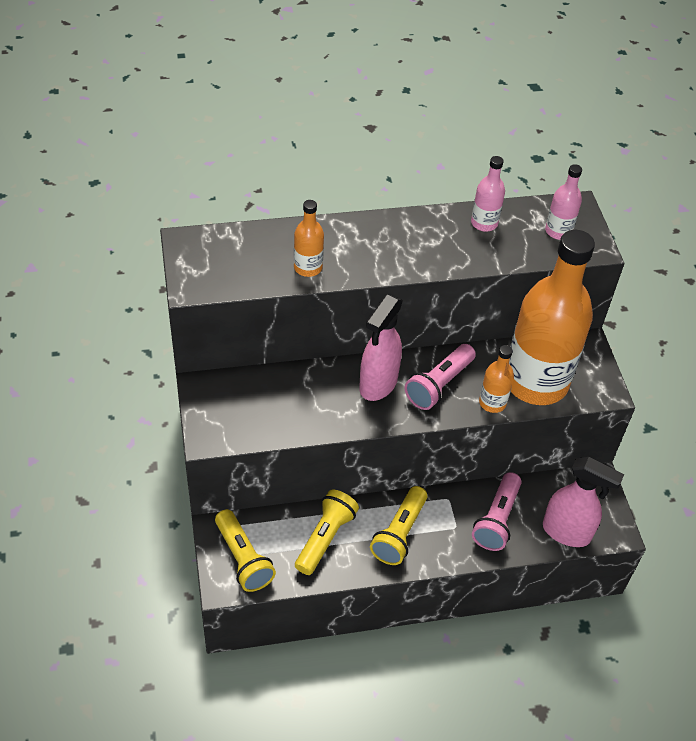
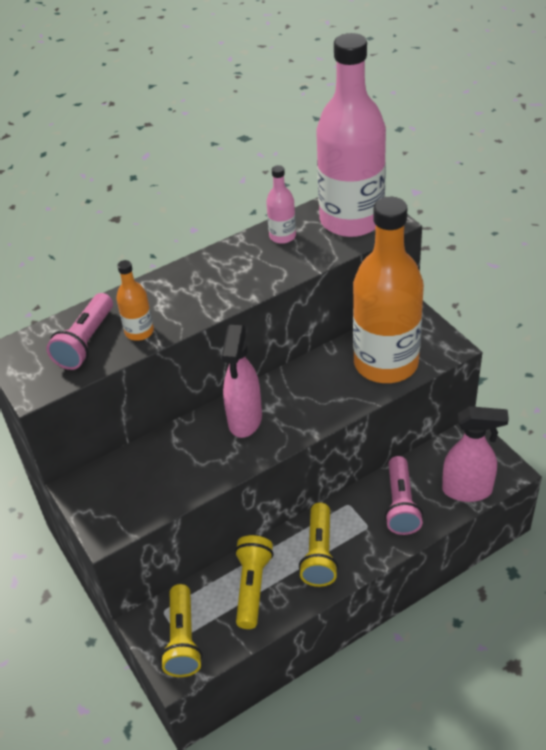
camera: 15 degrees left, 5 degrees down
(243, 558) = (183, 640): yellow flashlight -> yellow flashlight turned 45 degrees clockwise
(439, 385) = (301, 399): pink flashlight -> pink flashlight (86, 342)
(492, 403) = (357, 396): orange bottle -> none
(558, 231) = (351, 220): pink bottle -> pink bottle, size x2.41

